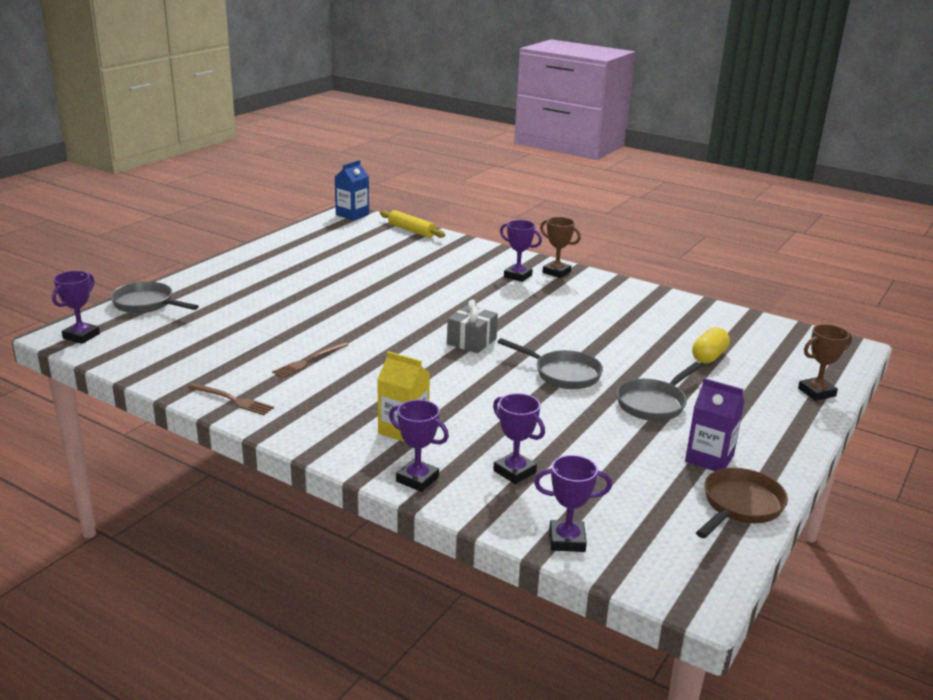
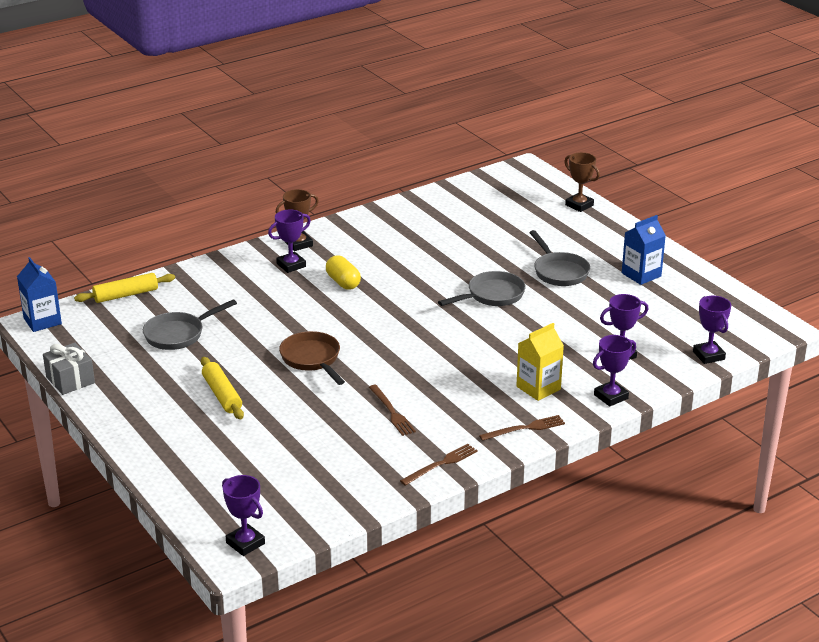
camera: 65 degrees left, 5 degrees up
(147, 304) = (193, 493): grey pan -> grey pan (178, 334)
(292, 288) = (222, 395): none -> yellow rolling pin
(320, 435) = (525, 428): none -> brown fork
(471, 341) = (408, 322): grey gift -> grey gift (70, 380)
(567, 540) = (708, 355): purple trophy -> purple trophy turned 45 degrees counterclockwise
(709, 356) = (503, 226): yellow capsule -> yellow capsule (343, 282)
(709, 458) = (641, 275): purple carton -> blue carton
(739, 506) = (699, 283): brown pan -> brown pan (312, 359)
(816, 392) = (579, 205): brown trophy -> brown trophy turned 45 degrees counterclockwise

